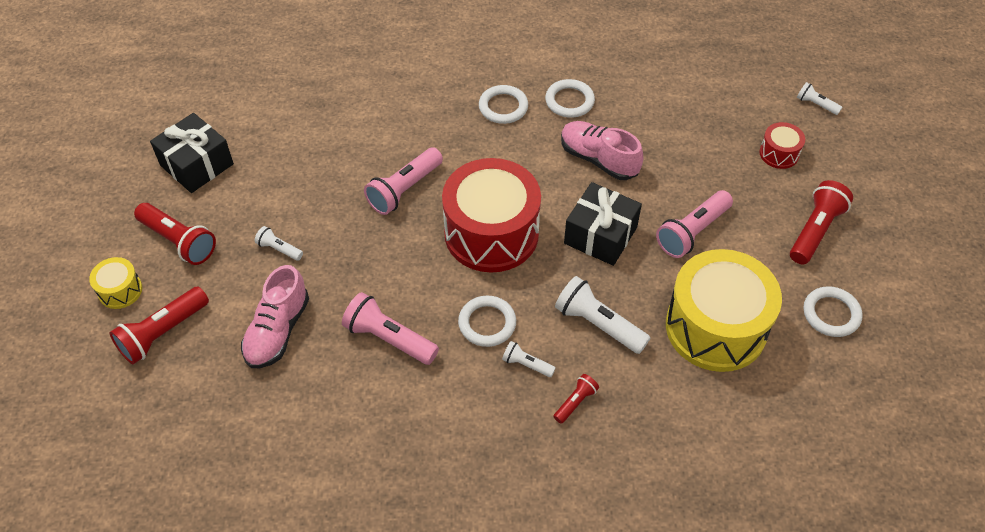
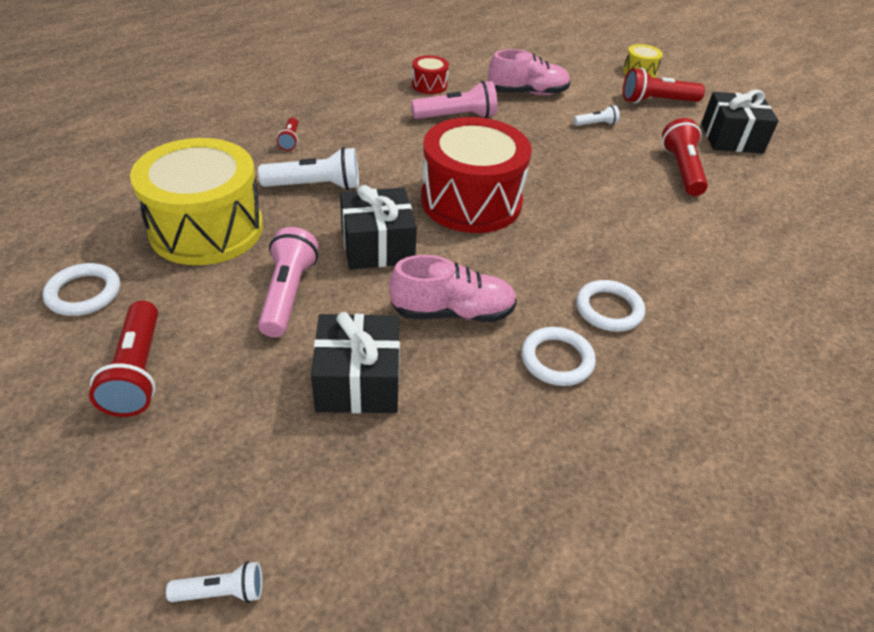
camera: 135 degrees right, 10 degrees down
(162, 333) = (584, 68): red flashlight -> red flashlight (681, 170)
(277, 331) = (527, 93): pink shoe -> pink shoe turned 105 degrees clockwise
(404, 190) = (579, 195): pink flashlight -> none
(487, 323) = (402, 150): white ring -> none
(526, 364) = (347, 143): white flashlight -> none
(691, 153) = (358, 381): none -> black gift
(779, 153) = (239, 453): red drum -> red drum (429, 85)

